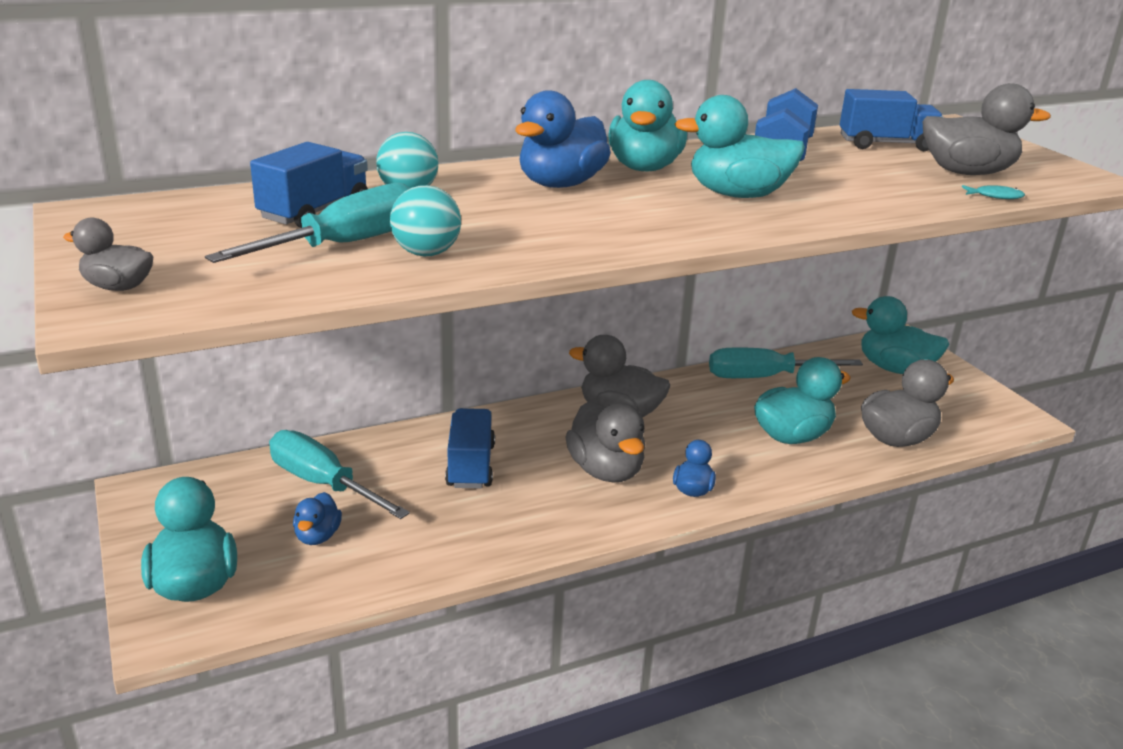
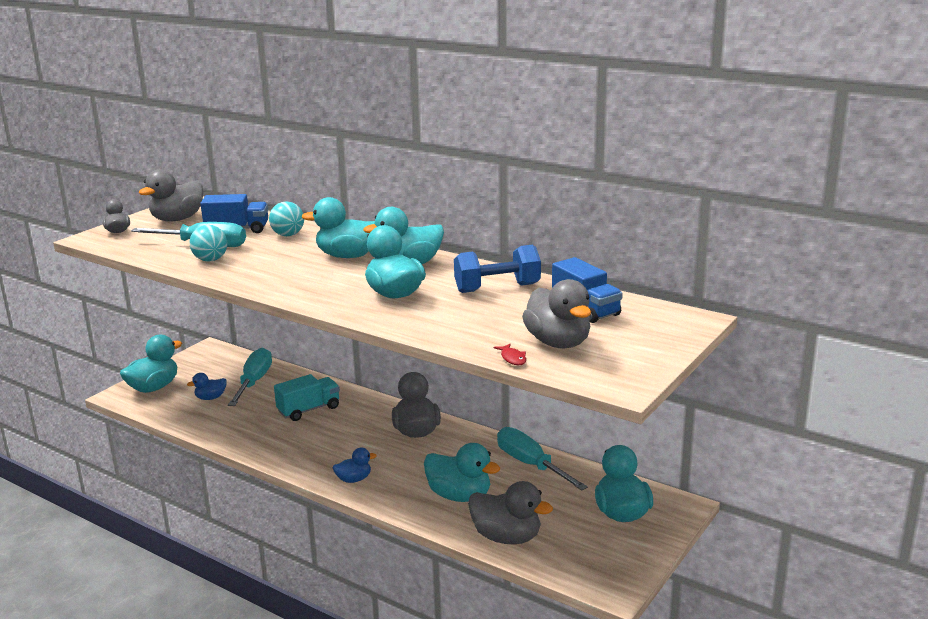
camera: 60 degrees right, 5 degrees down
(471, 466) = (309, 410): blue truck -> turquoise truck
(561, 184) = (348, 256): blue duck -> turquoise duck
(606, 470) = (345, 447): grey duck -> grey duck (177, 219)
(995, 196) = (512, 358): turquoise fish -> red fish

